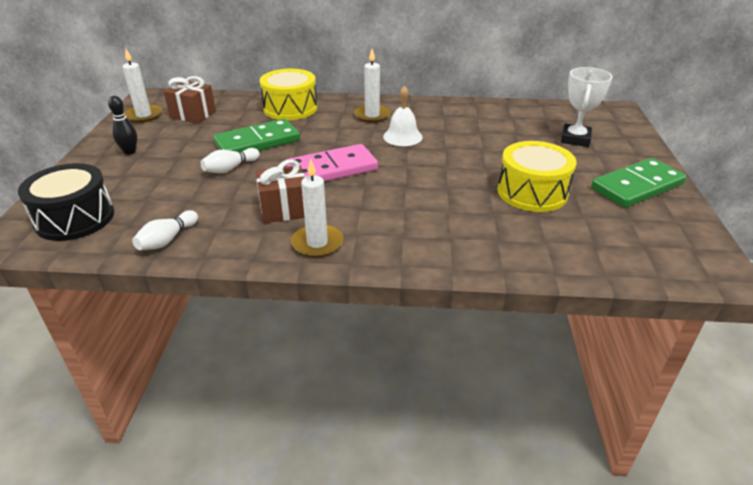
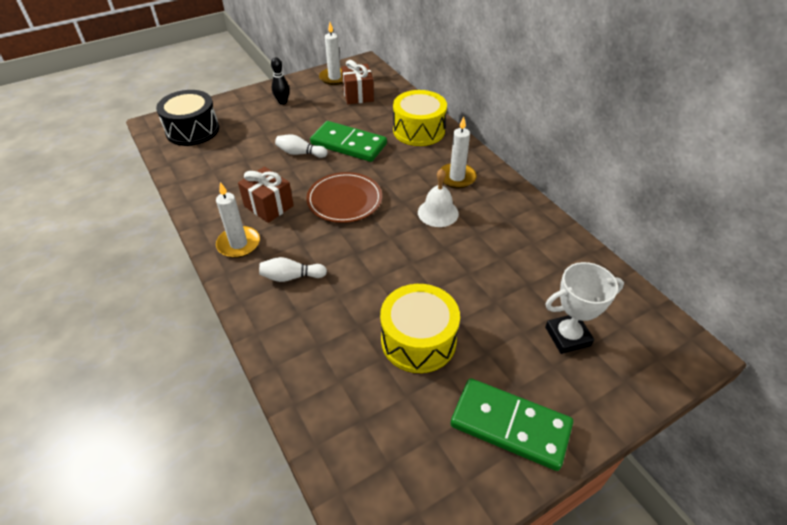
camera: 55 degrees right, 10 degrees up
(167, 240) = (196, 177): white bowling pin -> white bowling pin (291, 277)
(332, 169) = (344, 200): pink domino -> brown plate

